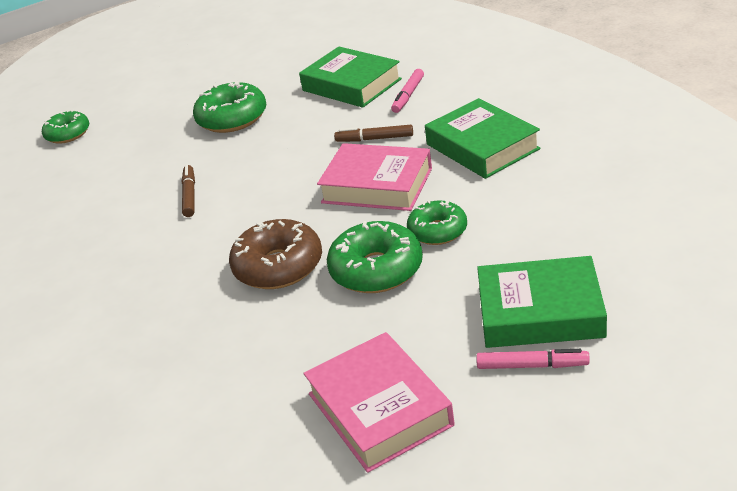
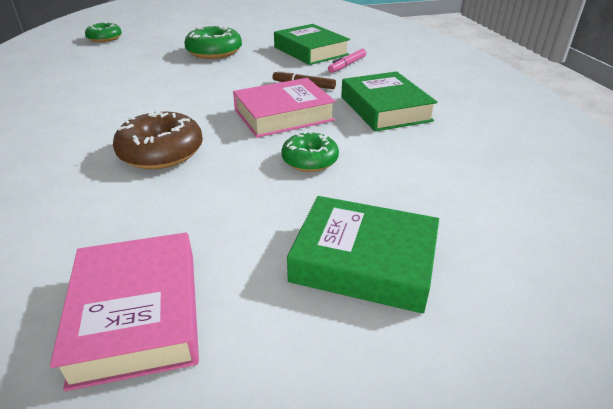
camera: 10 degrees right, 0 degrees up
(190, 195) = (143, 89): brown marker -> none
(376, 269) = (236, 177): green donut -> none
(377, 185) = (283, 115): pink book -> pink book turned 60 degrees counterclockwise
(532, 366) = (325, 319): pink marker -> none

